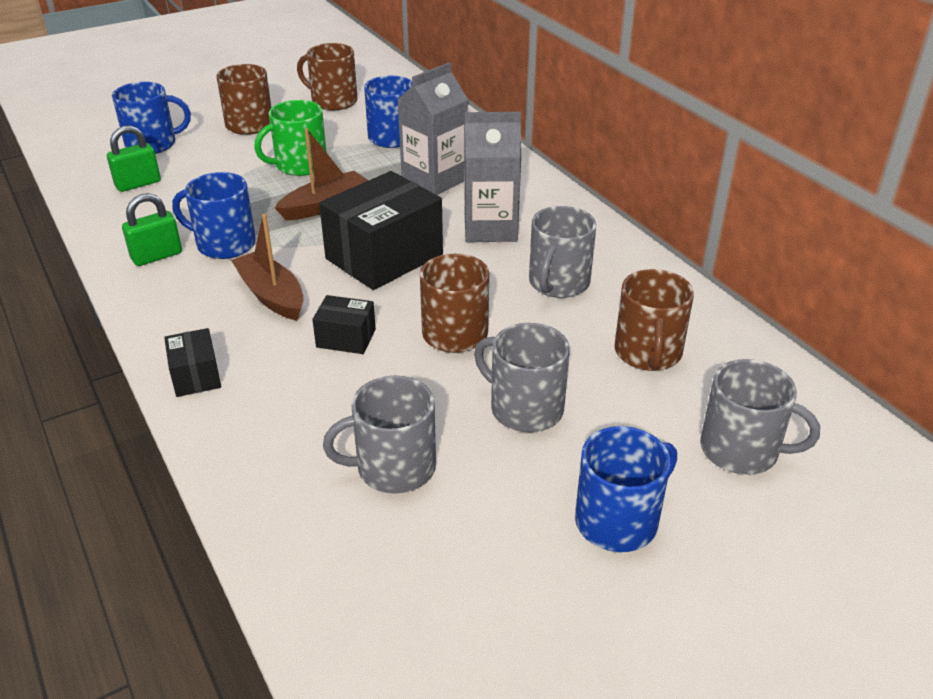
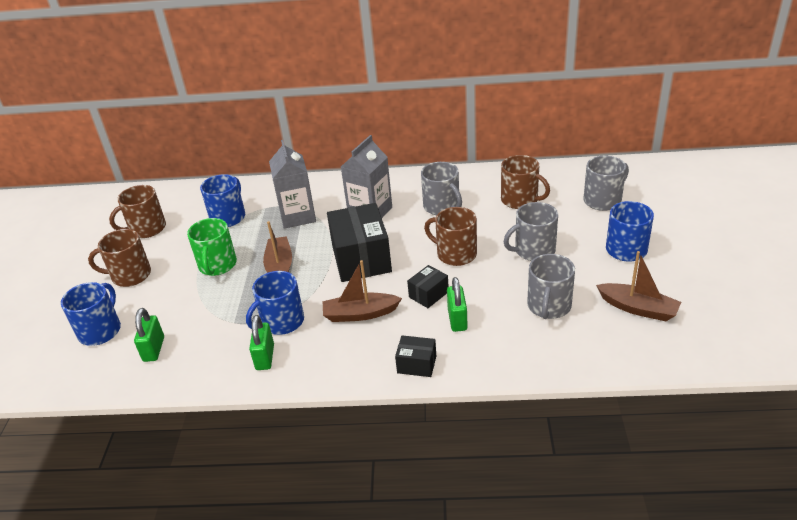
camera: 55 degrees left, 0 degrees up
(307, 382) = (457, 319): none -> green padlock
(457, 583) = (638, 308): none -> brown boat

